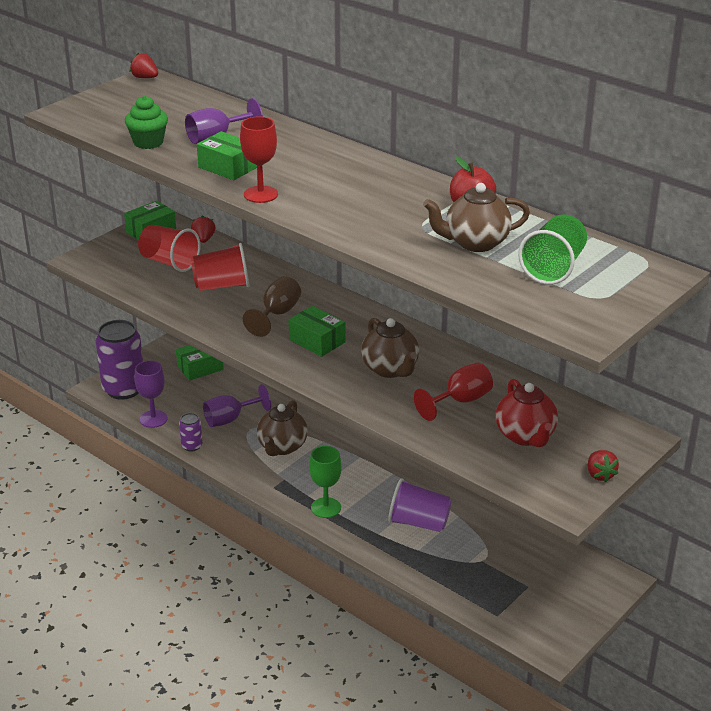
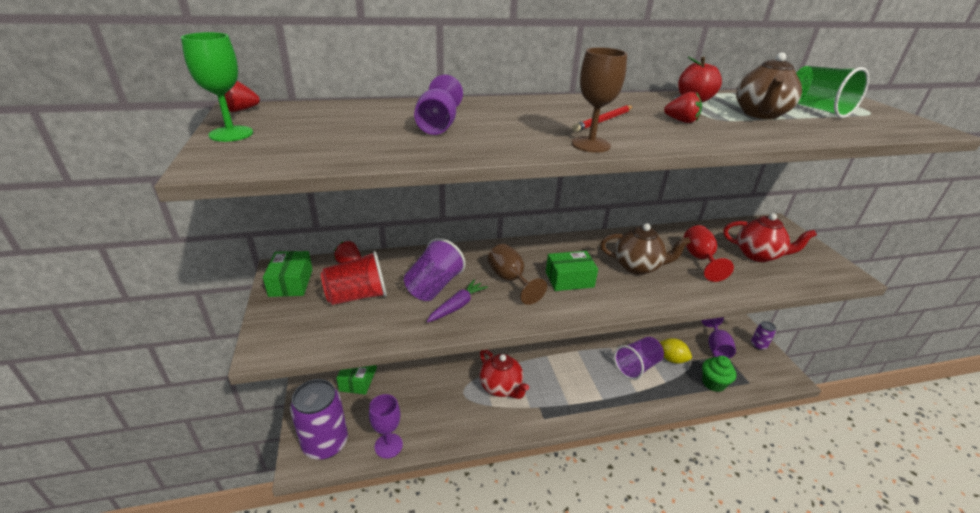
camera: 55 degrees left, 0 degrees up
(148, 142) = (389, 150): green cupcake -> green cupcake (713, 383)
(192, 446) = (449, 440): purple can -> purple can (758, 345)
(210, 305) = (457, 306): none -> purple carrot
(222, 286) = (434, 286): red cup -> purple cup
(228, 167) = (510, 139): green box -> none
(230, 419) = (440, 397): purple goblet -> purple goblet (716, 347)
(260, 194) = (591, 144): red goblet -> brown goblet
(282, 447) = (501, 387): brown teapot -> red teapot
(326, 508) = (589, 402): green goblet -> green goblet (231, 134)
(329, 185) = (604, 121): none -> red pencil
(464, 544) = (671, 359): none -> yellow lemon
(600, 475) = (815, 250): red strawberry -> red strawberry (681, 121)

